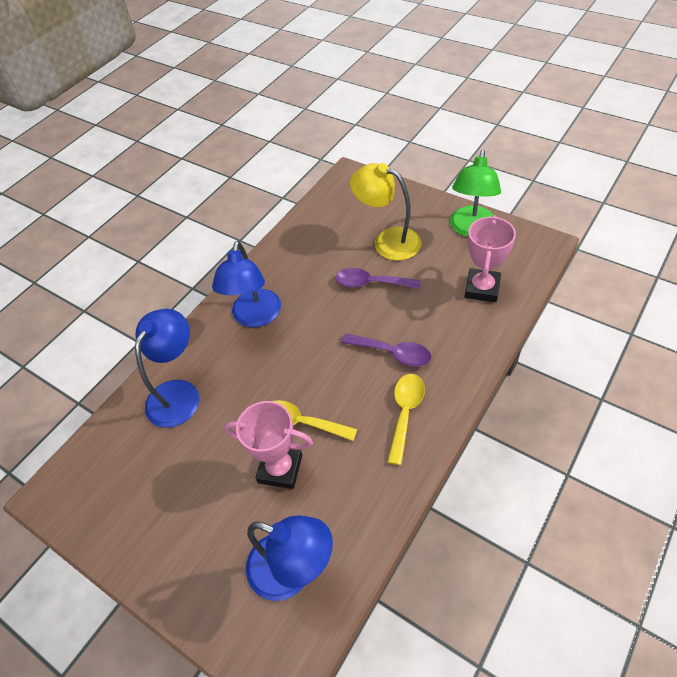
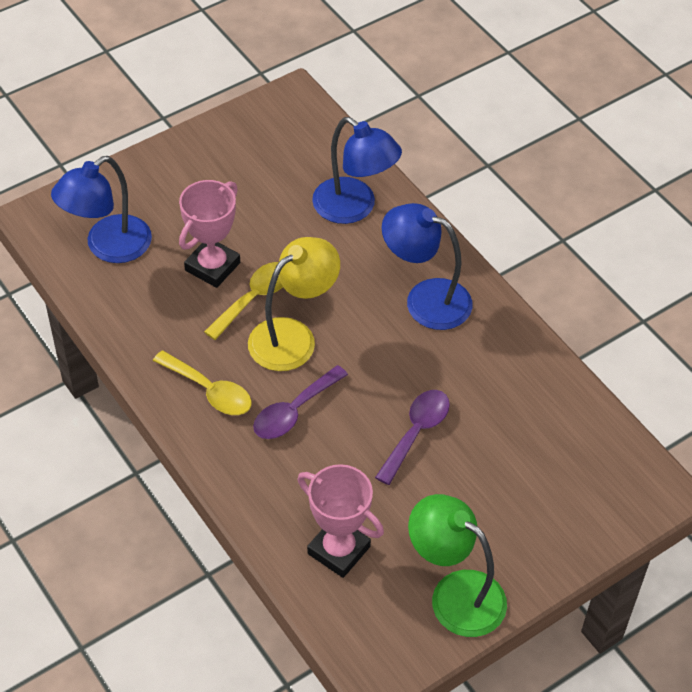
camera: 105 degrees right, 0 degrees up
(387, 241) = (485, 482): yellow lamp -> yellow lamp (293, 336)

